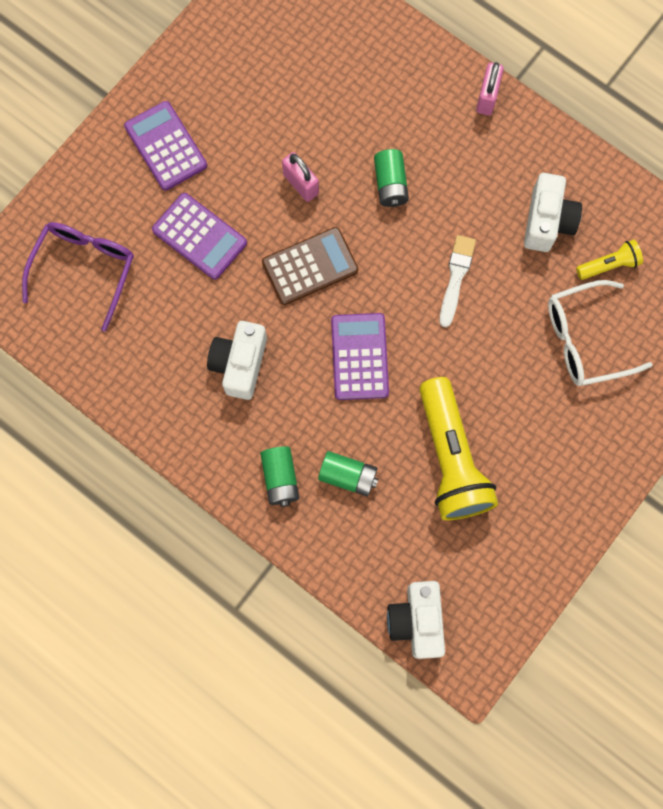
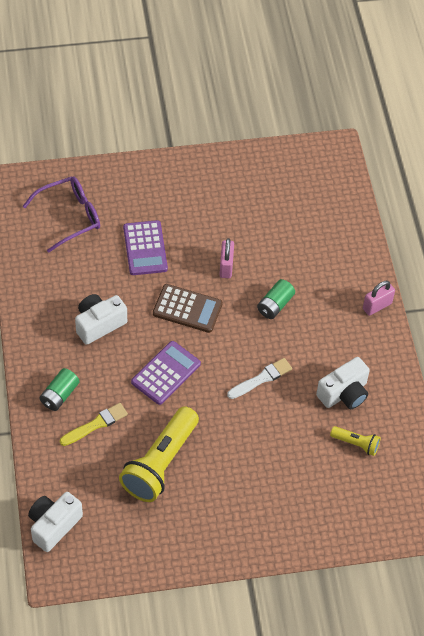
camera: 40 degrees right, 20 degrees down
(166, 146) = (174, 193): purple calculator -> none
(348, 476) = (96, 424): green battery -> yellow brush
(585, 339) = (300, 469): white glasses -> none

